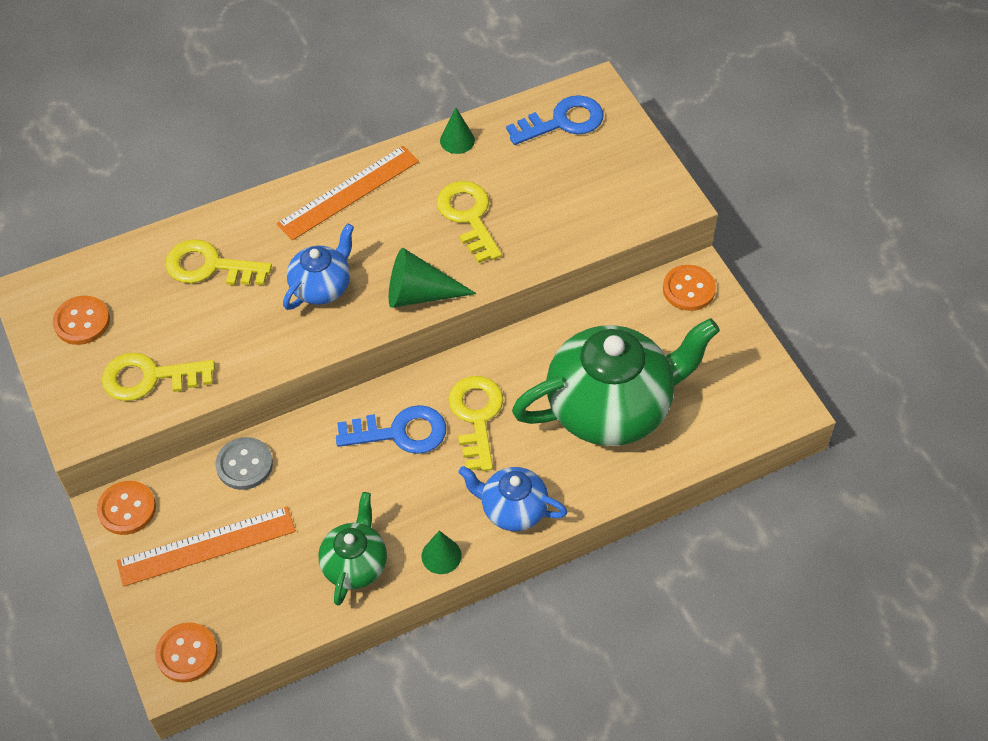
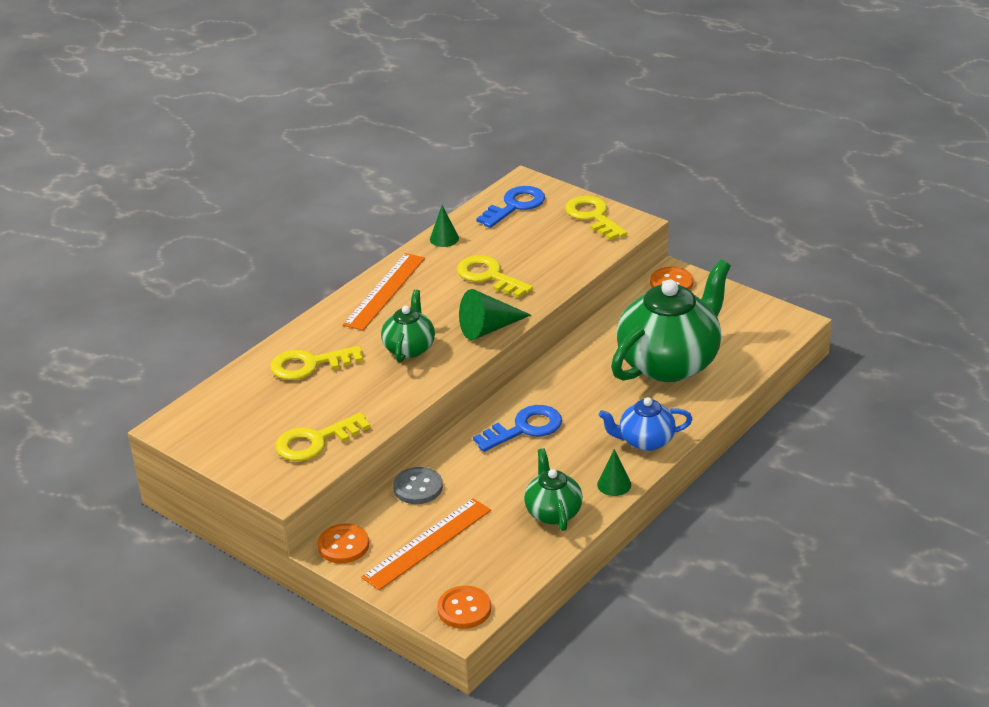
camera: 25 degrees left, 20 degrees down
(82, 322) = (230, 428): orange button -> none
(322, 287) = (409, 348): blue teapot -> green teapot
(476, 416) = (575, 400): yellow key -> yellow key (593, 216)

